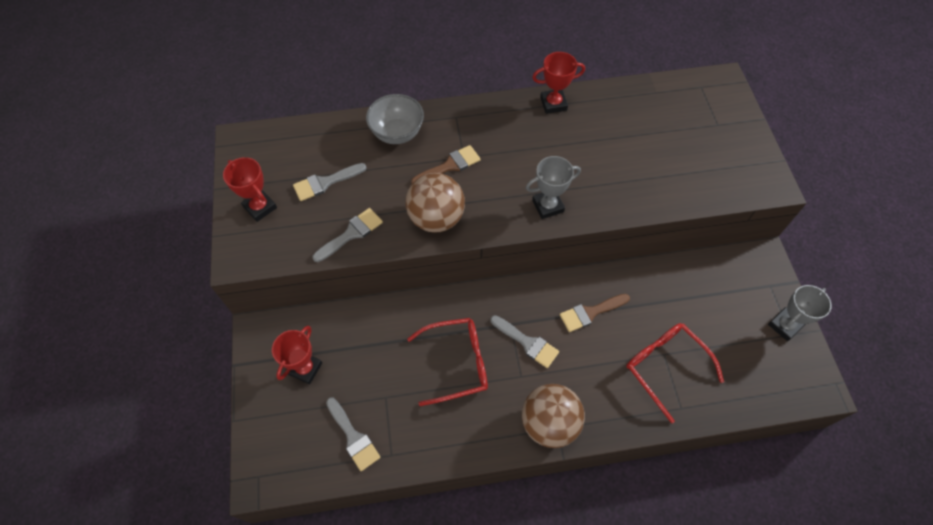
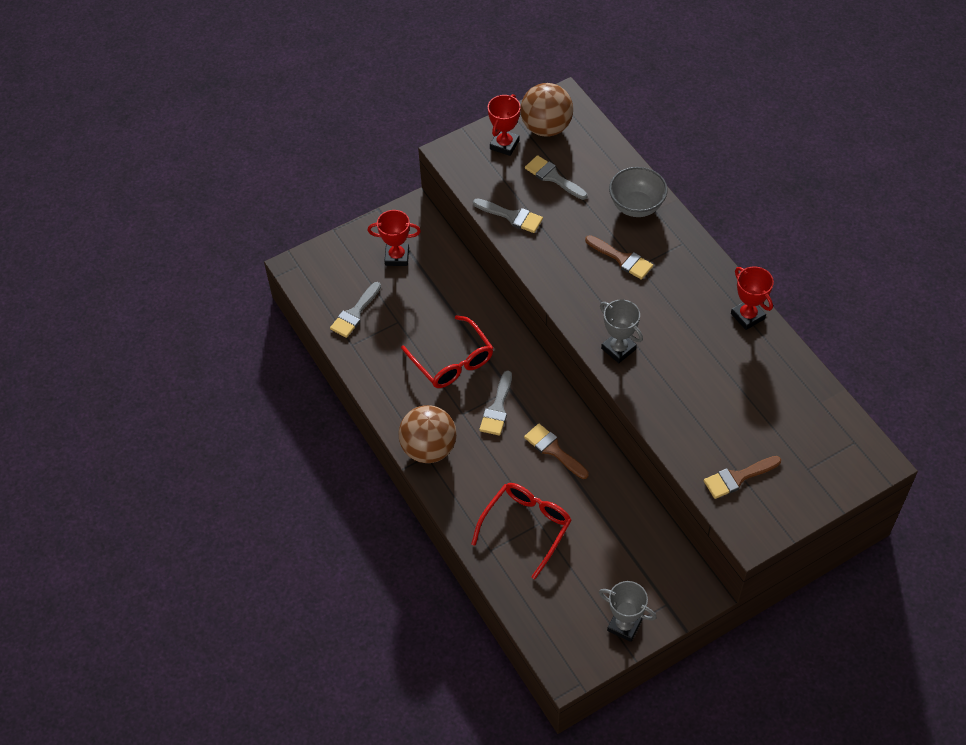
camera: 70 degrees right, 5 degrees down
(436, 218) = (559, 269): brown ball -> brown ball (546, 127)
(713, 172) = (737, 478): none -> brown brush

